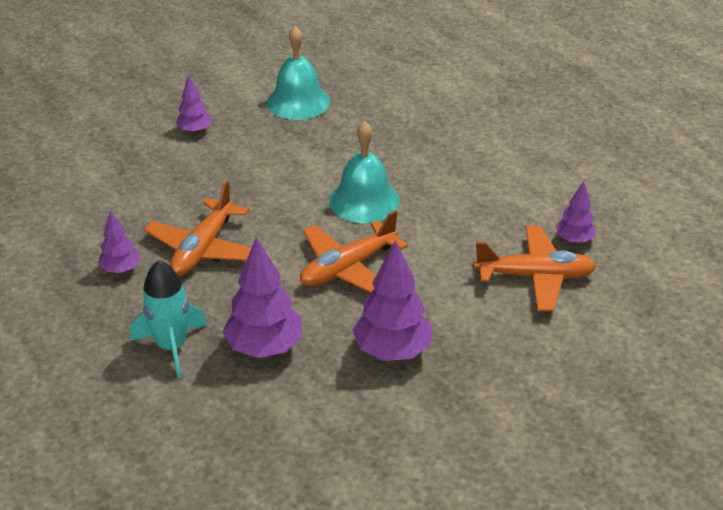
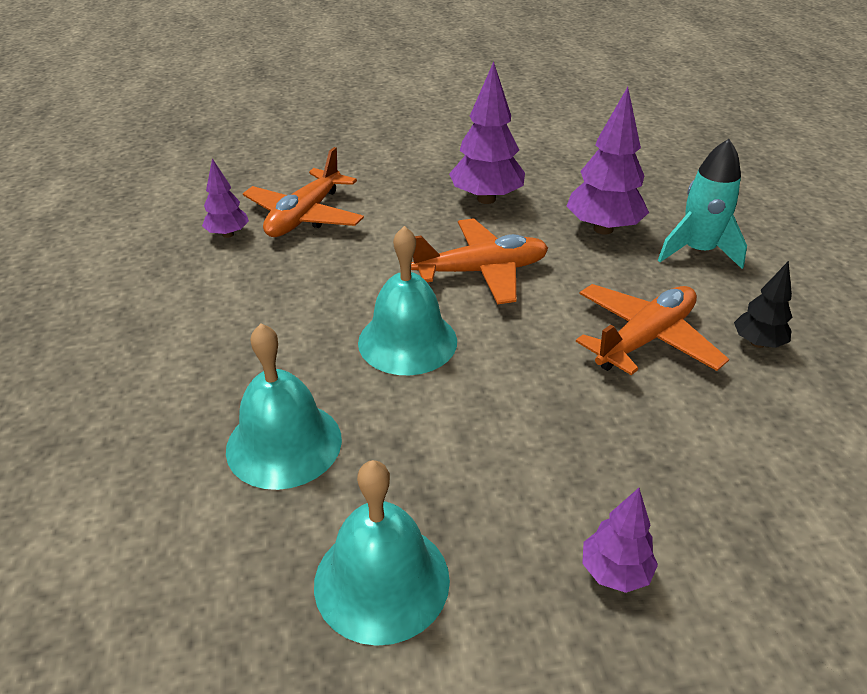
camera: 155 degrees left, 0 degrees up
(121, 269) = (757, 343): purple tree -> black tree
(388, 132) = (284, 443): none -> turquoise bell
(535, 276) = (305, 216): orange plane -> orange plane turned 90 degrees counterclockwise

